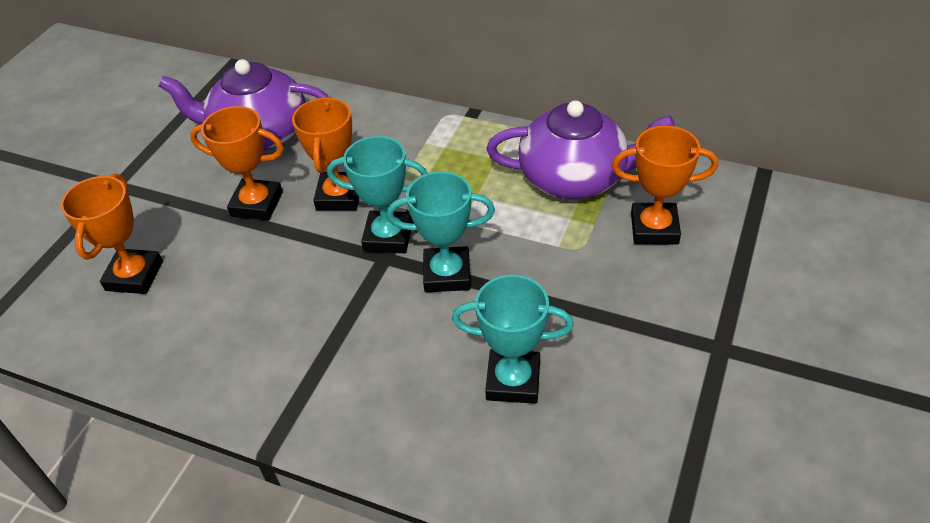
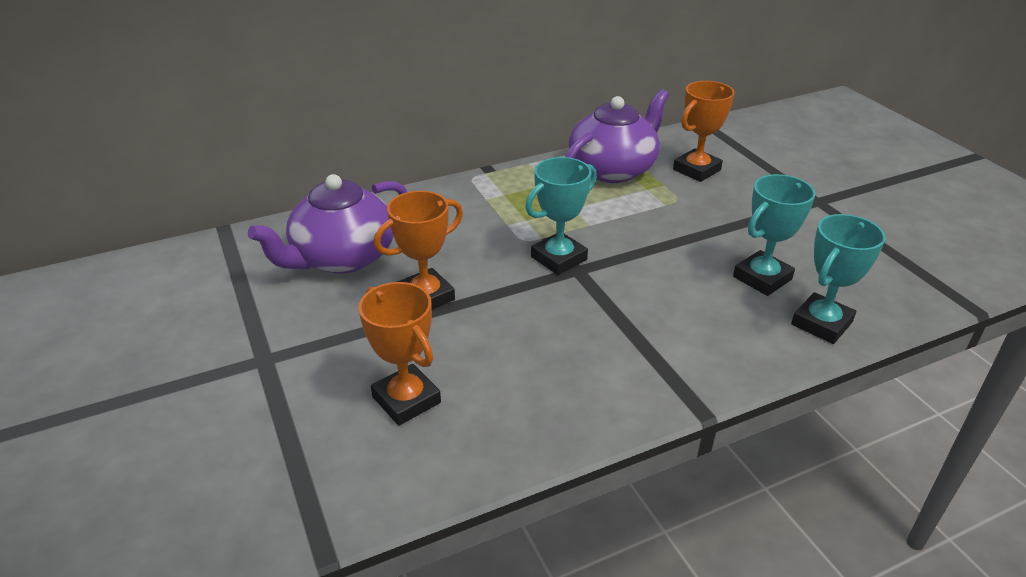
camera: 50 degrees left, 10 degrees down
(339, 196) = (481, 257): orange trophy -> none
(447, 274) = (631, 254): turquoise trophy -> turquoise trophy (821, 323)

